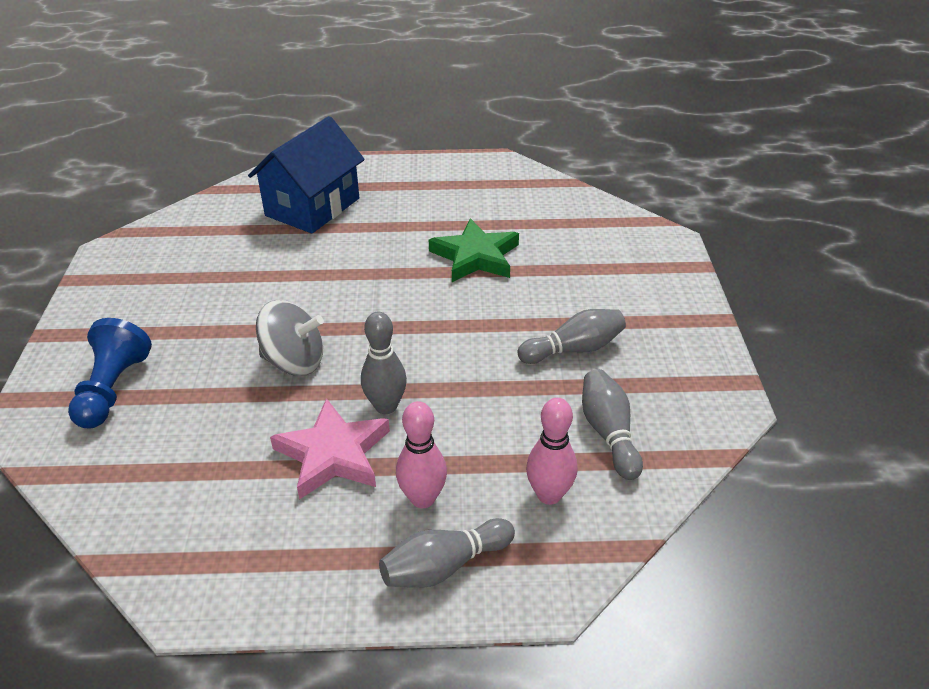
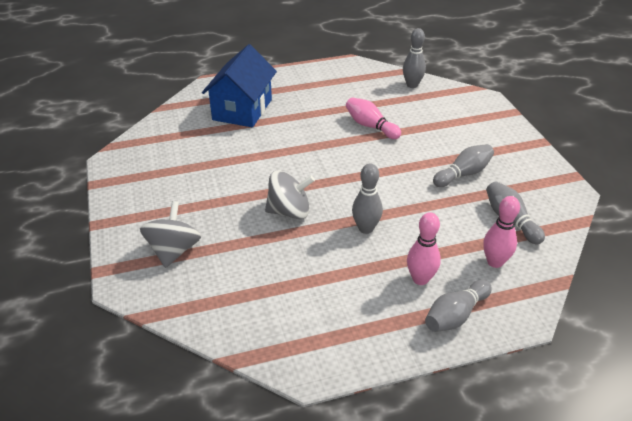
camera: 15 degrees left, 0 degrees up
(113, 389) = (174, 250): blue pawn -> grey spinning top
(333, 454) = (349, 263): pink star -> none
(476, 256) = (370, 126): green star -> pink bowling pin
(569, 204) = (412, 85): none -> grey bowling pin

